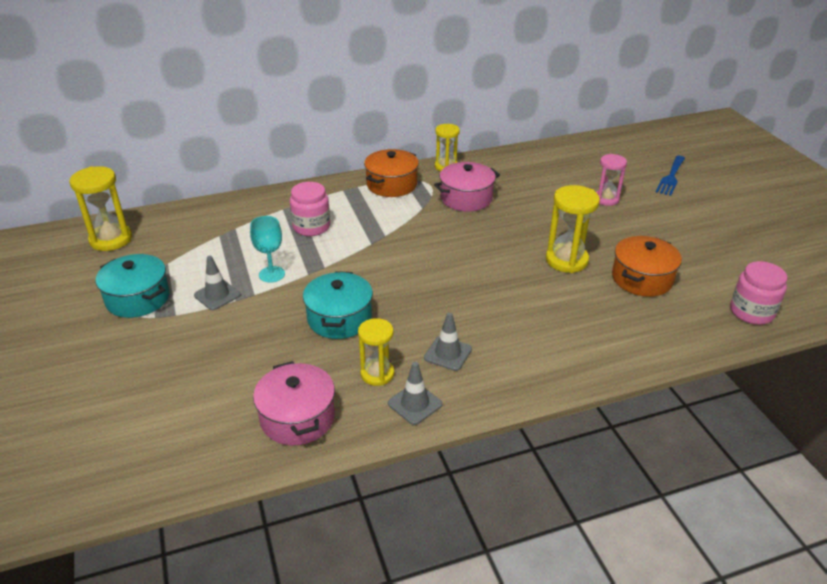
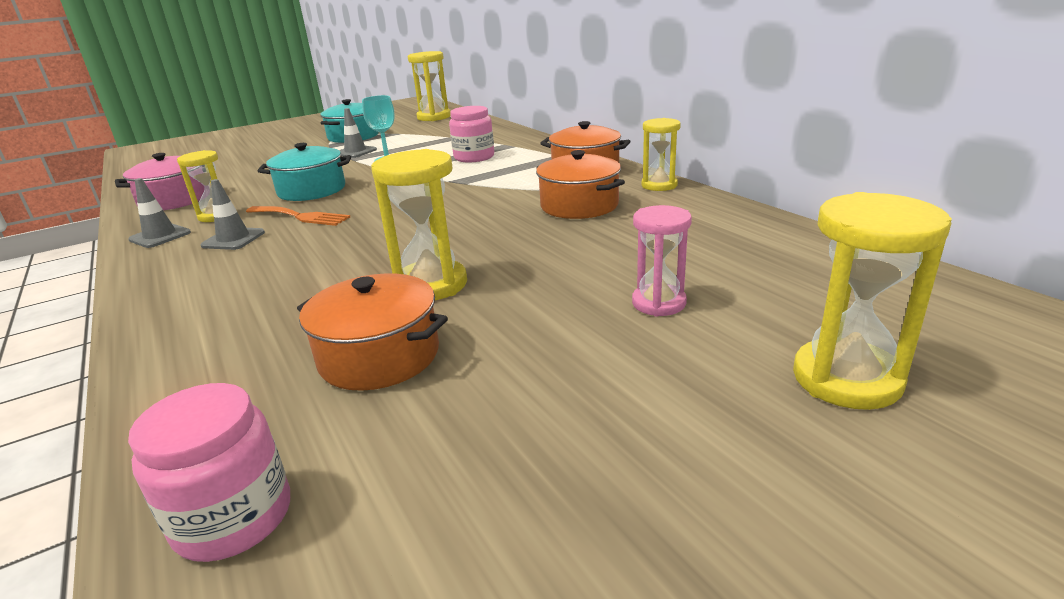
camera: 80 degrees right, 10 degrees down
(412, 320) = (300, 216): none -> orange fork
(466, 198) = (579, 206): pink pot -> orange pot
(671, 177) = (846, 379): blue fork -> yellow hourglass

